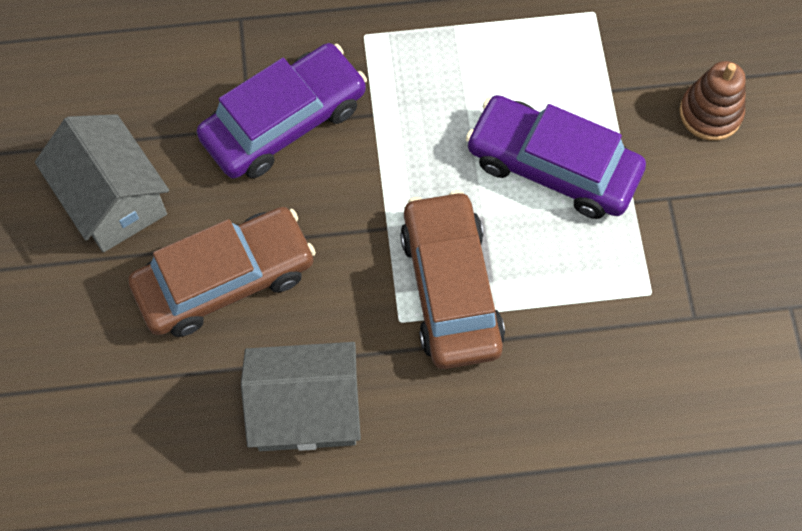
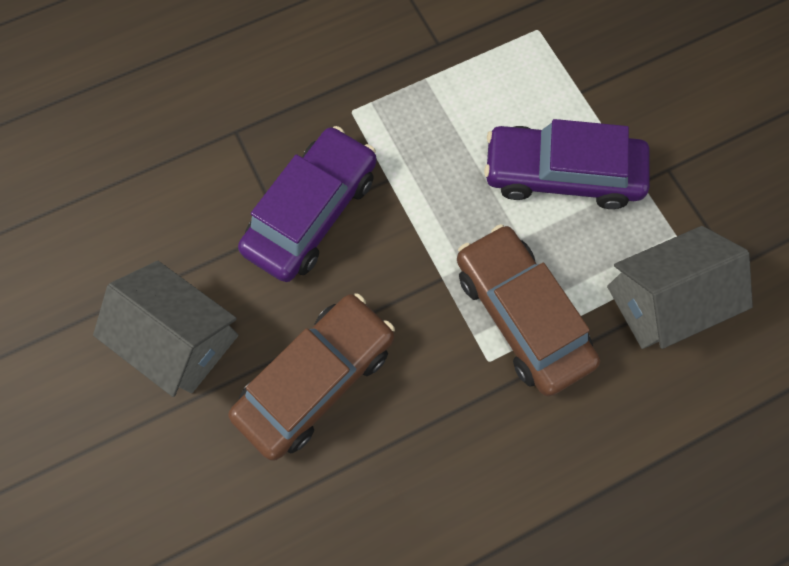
camera: 20 degrees left, 5 degrees up
(306, 410) = (439, 477): grey house -> grey house (661, 300)
(710, 113) = (669, 85): brown stacking toy -> none

